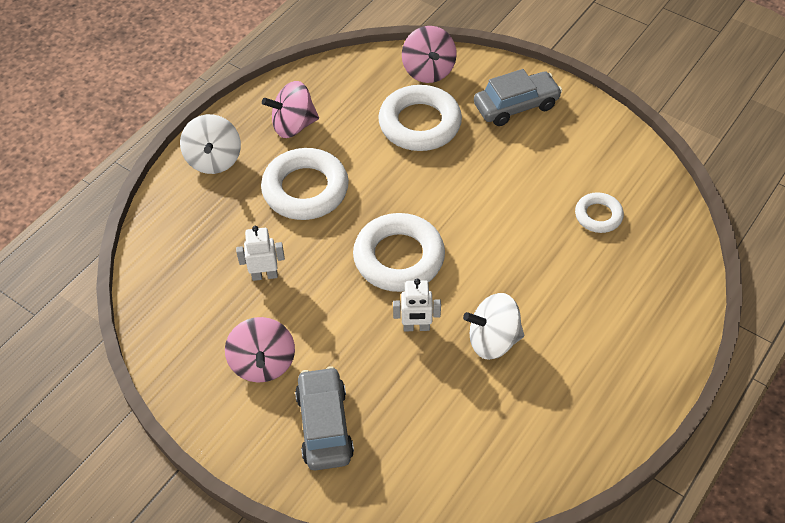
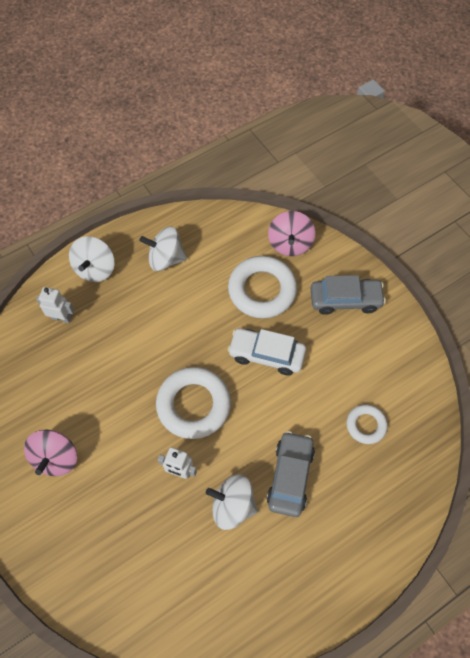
camera: 20 degrees right, 10 degrees up
(264, 275) = (89, 383): white robot -> white robot (61, 318)
(293, 125) = (166, 259): pink spinning top -> white spinning top
(305, 189) = (150, 319): white ring -> none
(324, 425) = (77, 528): grey car -> grey car (290, 476)
(456, 183) = (266, 355): none -> white car

